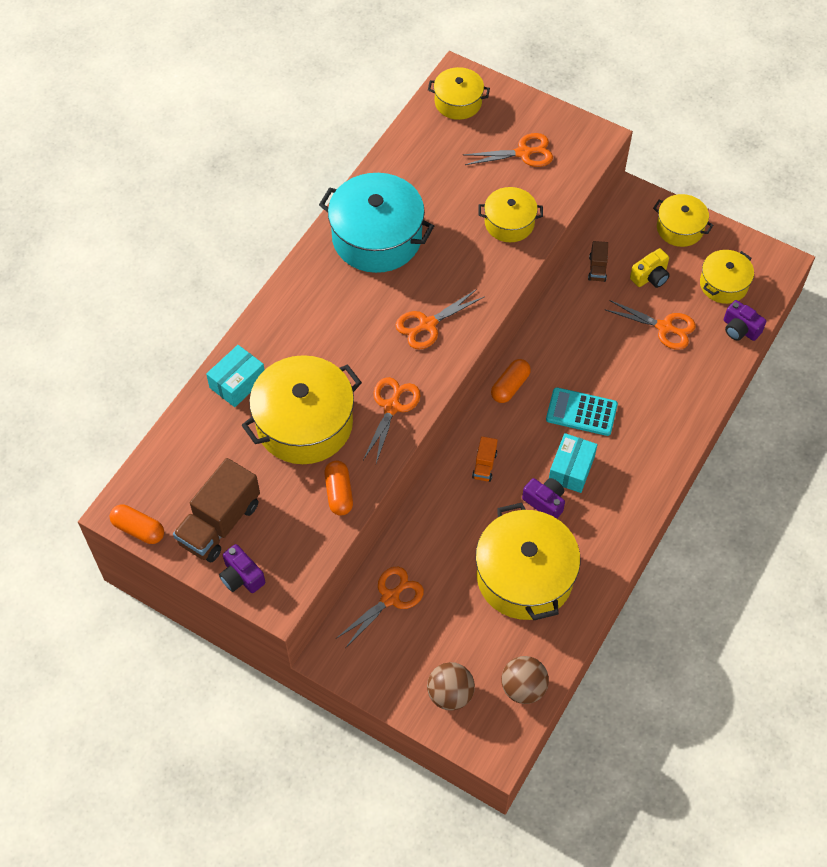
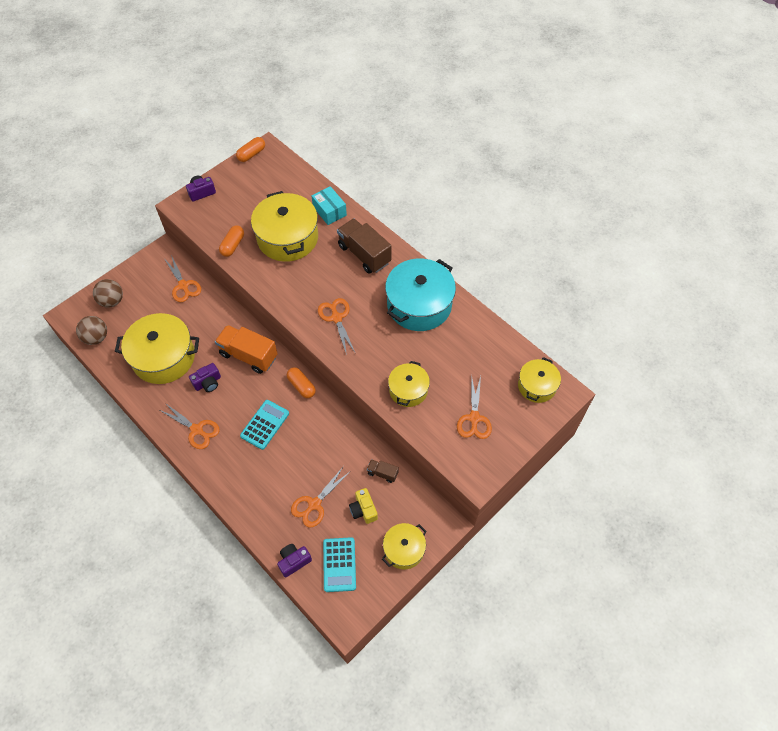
camera: 105 degrees right, 0 degrees up
(220, 523) = (239, 188): brown truck -> brown truck (364, 254)
(339, 493) = (233, 245): orange capsule -> orange capsule turned 75 degrees counterclockwise
(392, 407) = (281, 284): orange scissors -> orange scissors (197, 430)
(484, 465) = (248, 355): orange truck -> orange truck, size x2.10
(571, 469) = (225, 405): turquoise box -> none
(723, 284) = (339, 564): yellow pot -> turquoise calculator

